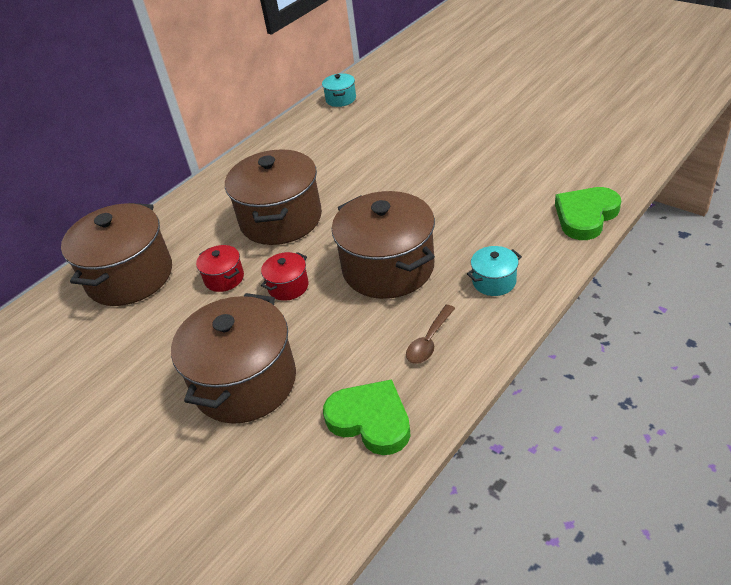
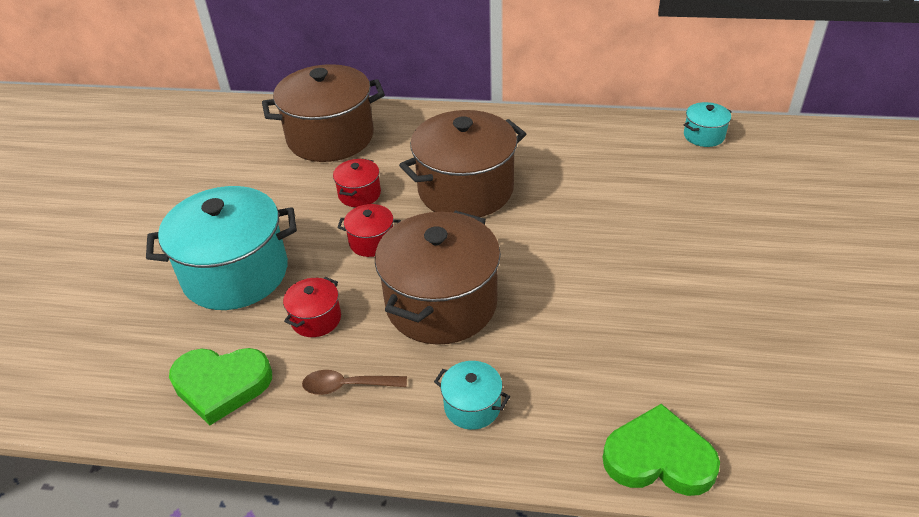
camera: 55 degrees right, 0 degrees up
(245, 382) = (235, 273): brown pot -> turquoise pot
(345, 342) = (316, 319): none -> red pot
(370, 420) = (221, 385): green heart -> green heart turned 90 degrees clockwise

